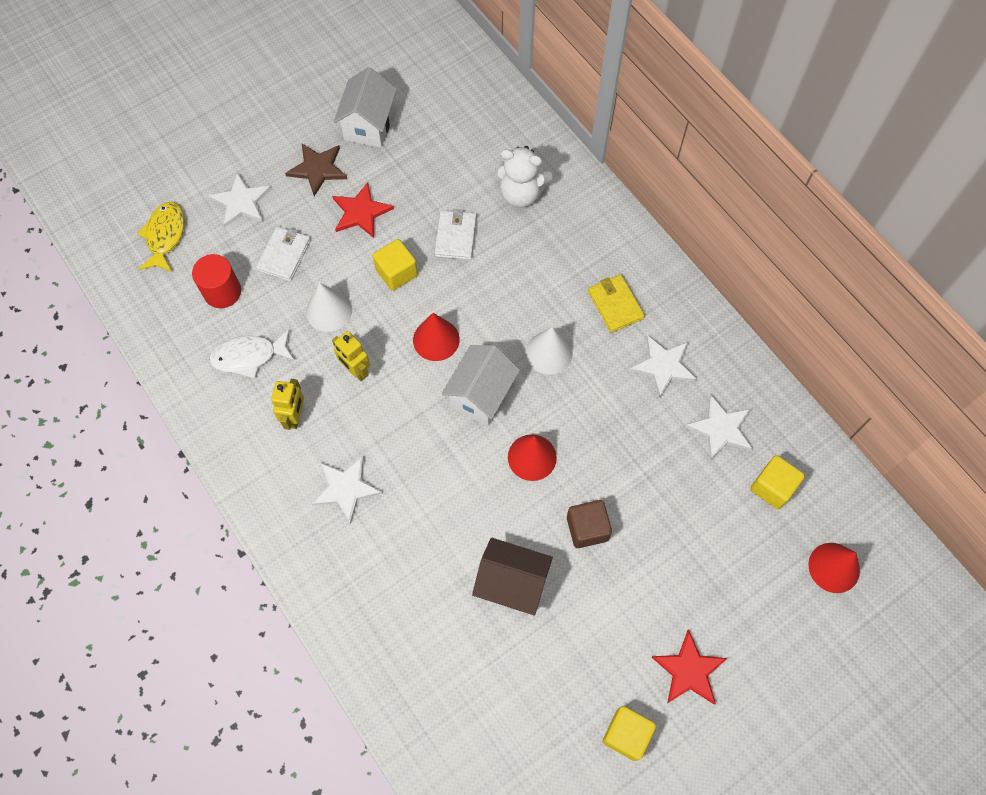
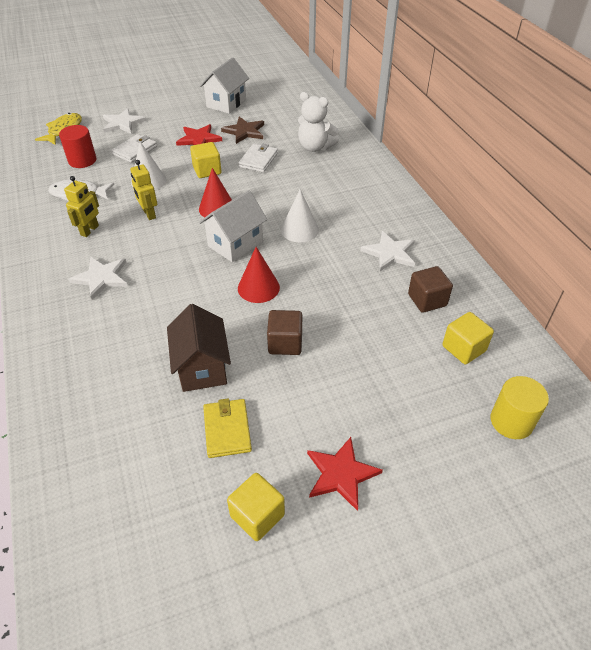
camera: 15 degrees right, 20 degrees down
(318, 169) = (182, 116): brown star -> brown star (244, 131)
(511, 584) = (202, 367): brown house -> brown house turned 45 degrees clockwise
(615, 305) = (363, 212): yellow wallet -> yellow wallet (227, 429)
(721, 428) = (427, 300): white star -> brown cube
(834, 567) = (511, 421): red cone -> yellow cylinder

